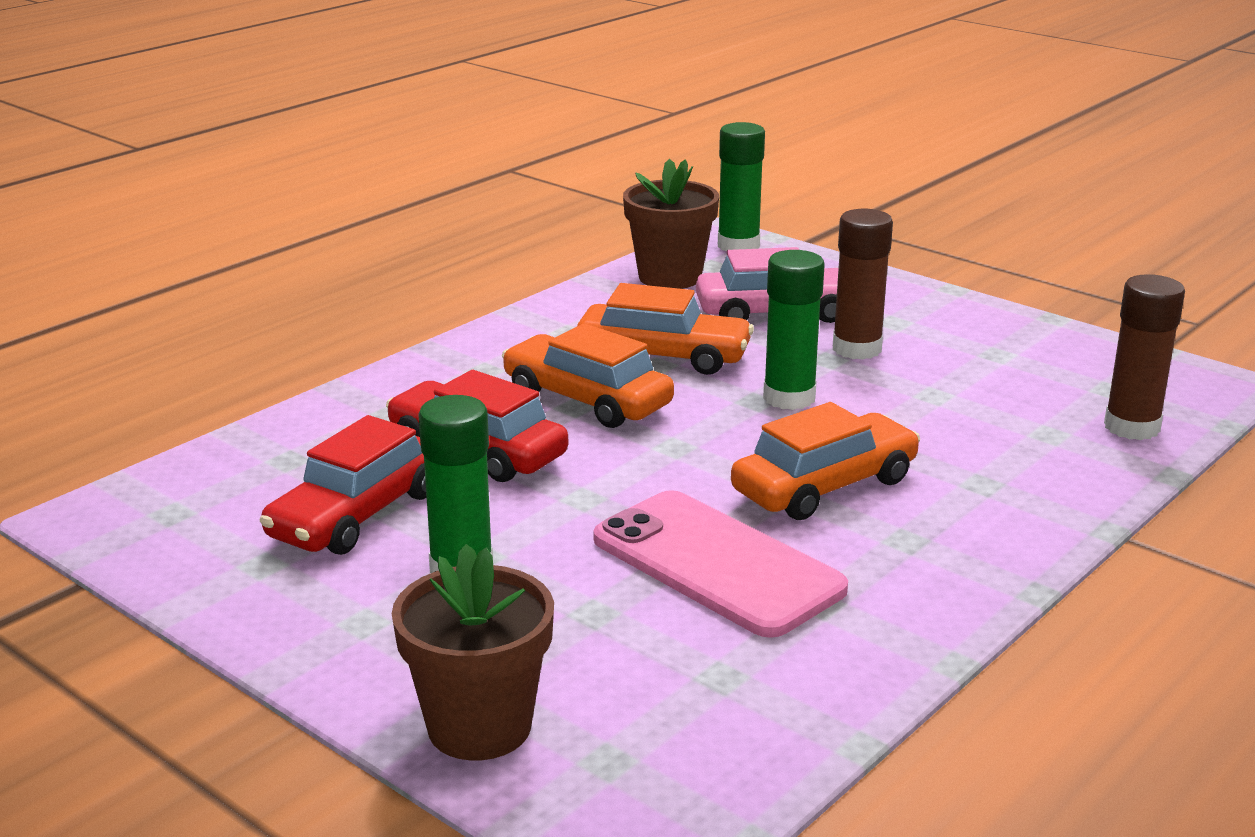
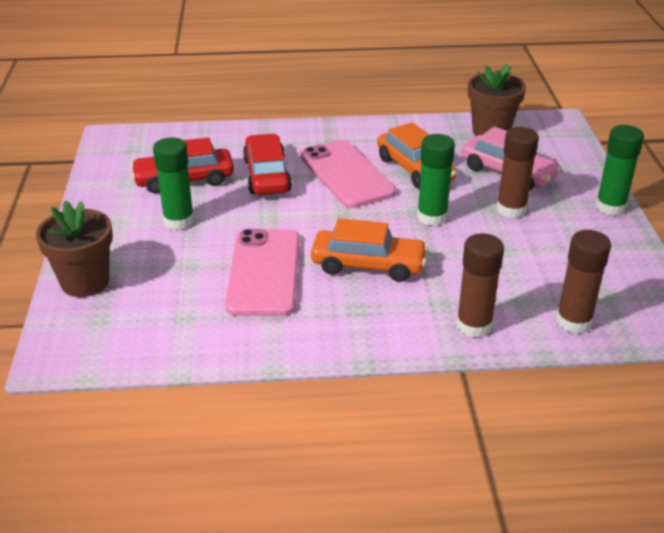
camera: 45 degrees right, 10 degrees up
(587, 399) = (346, 174): orange car -> pink phone
(738, 245) = (557, 129): green glue stick -> green glue stick (610, 207)
(1057, 484) = (474, 325): none -> brown glue stick

